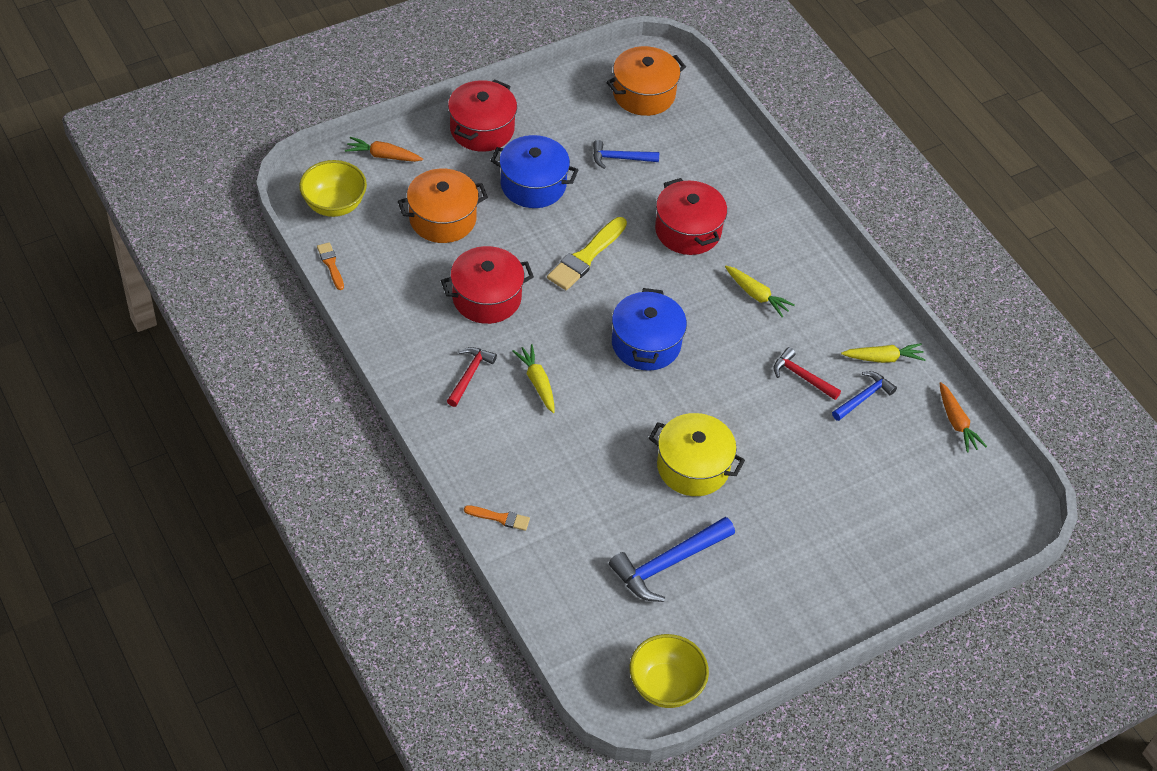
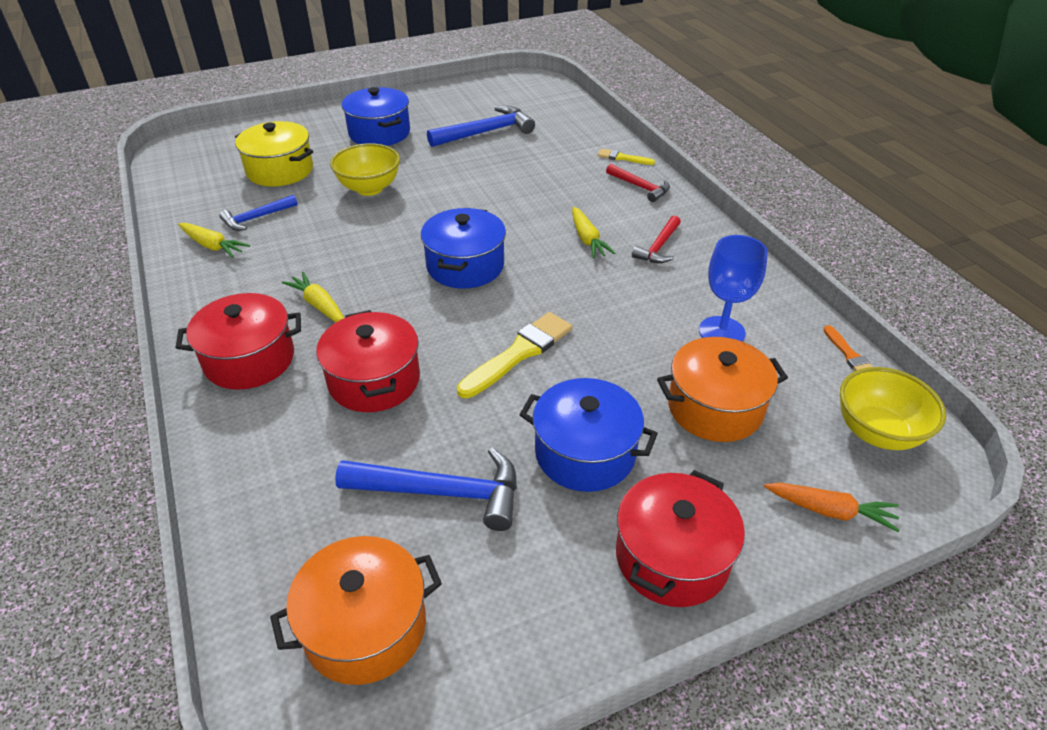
camera: 170 degrees left, 10 degrees down
(426, 282) = (721, 332): none -> blue goblet
(486, 297) = (645, 313): red pot -> red pot (249, 359)
(500, 518) = (623, 158): orange brush -> yellow brush
(620, 158) = (442, 492): blue hammer -> blue hammer, size x1.66
(665, 686) = (503, 86): yellow bowl -> yellow bowl (369, 188)
(693, 467) = (446, 180): yellow pot -> yellow pot (280, 170)
(797, 555) = (379, 133): none -> blue pot
(802, 377) = (309, 235): red hammer -> red hammer (640, 187)
(883, 358) = (213, 246): yellow carrot -> yellow carrot turned 150 degrees counterclockwise
(956, 422) = (179, 199): orange carrot -> none

